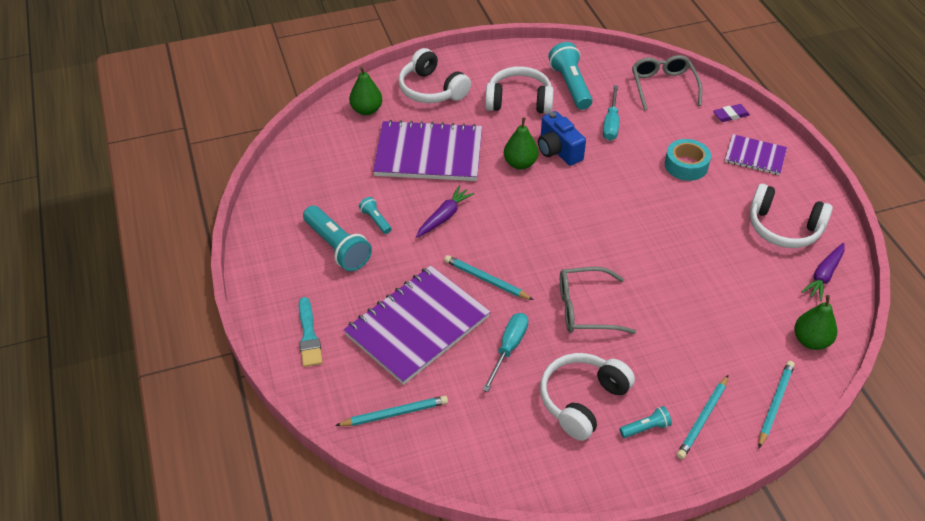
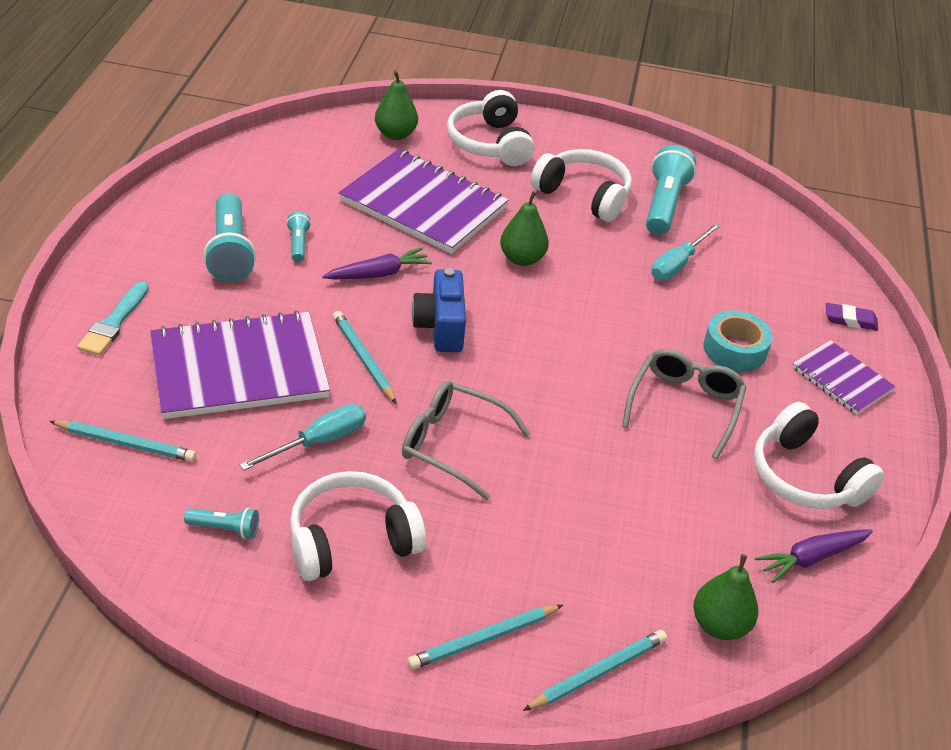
camera: 25 degrees right, 5 degrees down
(558, 151) = (582, 265): blue camera -> blue camera (441, 327)
(646, 428) = (400, 611): turquoise flashlight -> turquoise flashlight (225, 529)
(663, 86) = (786, 252): grey glasses -> grey glasses (684, 405)

